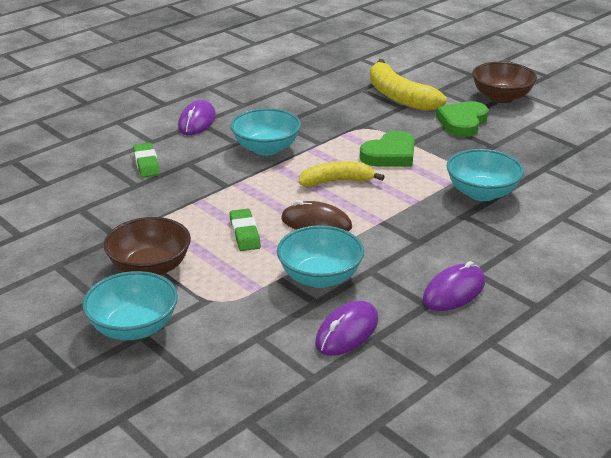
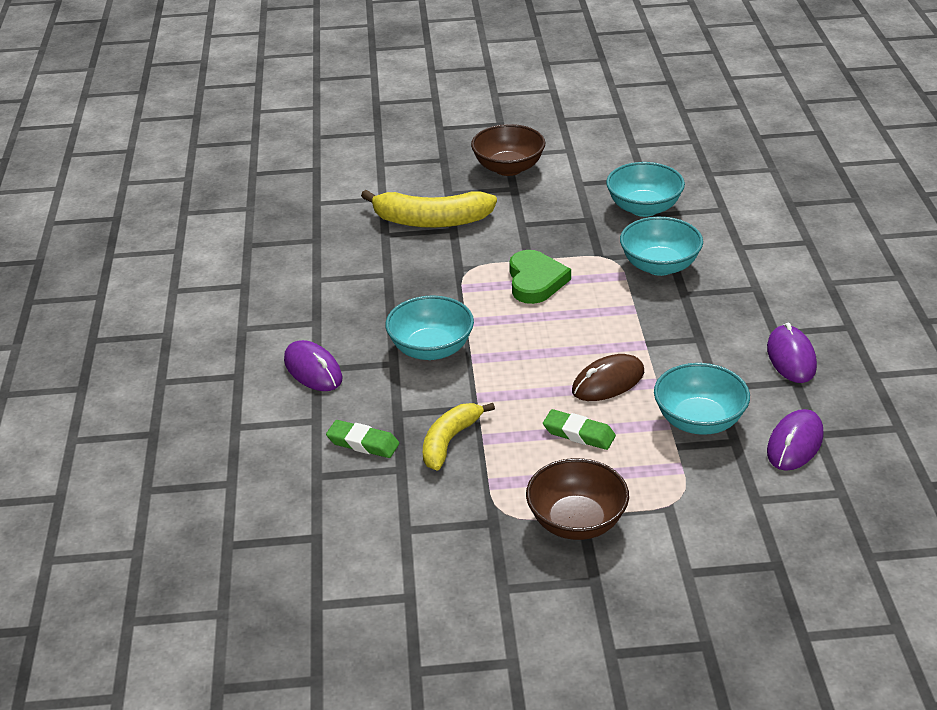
camera: 50 degrees left, 5 degrees up
(134, 327) = (670, 573): turquoise bowl -> turquoise bowl (644, 208)
(337, 181) = (547, 335): yellow banana -> yellow banana (450, 441)
(347, 332) = (795, 443): purple mouse -> purple mouse turned 45 degrees clockwise
(462, 122) = (527, 212): green heart -> none

